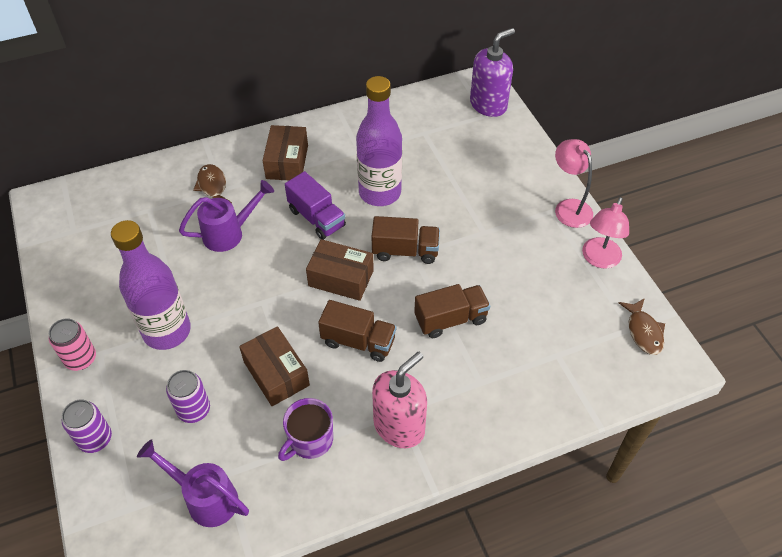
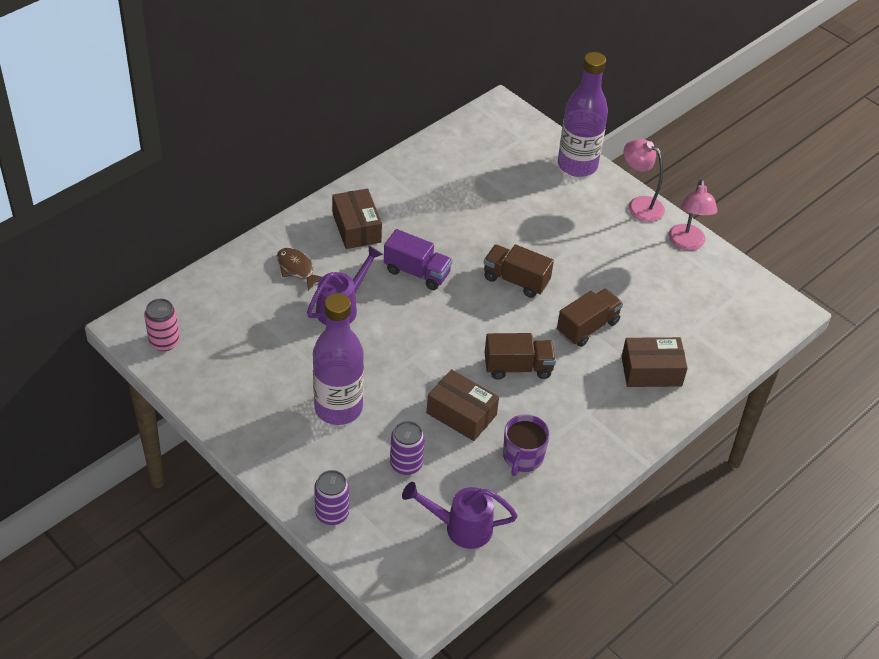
camera: 25 degrees left, 5 degrees down
(81, 359) = (272, 454): pink can -> pink can (164, 342)
(341, 278) = (471, 319): brown box -> brown box (651, 371)
(380, 193) = (463, 234): purple bottle -> purple bottle (577, 165)
(399, 426) = (591, 424): pink soap dispenser -> none
(405, 251) = (516, 280): brown truck -> brown truck turned 135 degrees counterclockwise
(488, 105) = (518, 127): purple soap dispenser -> none
(643, 331) = (751, 293): brown fish -> none

